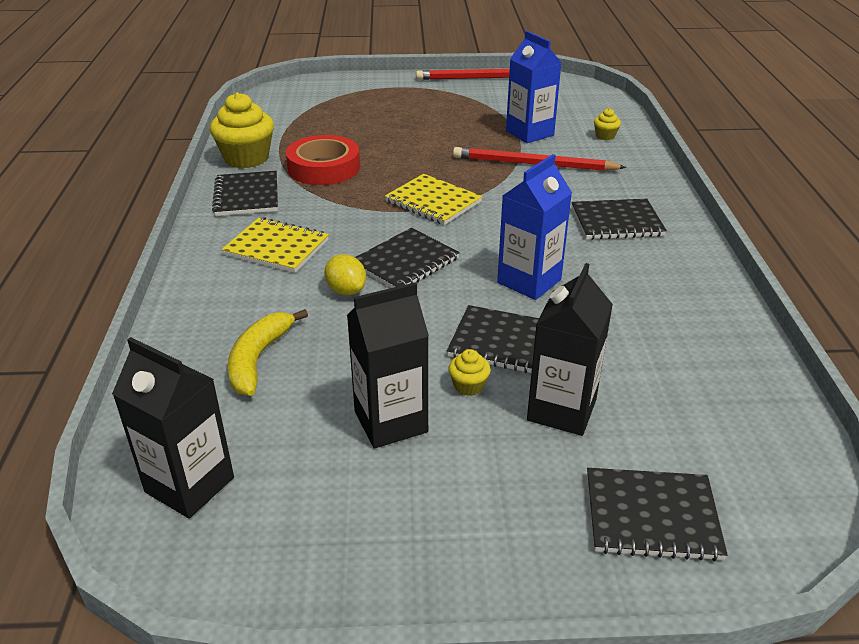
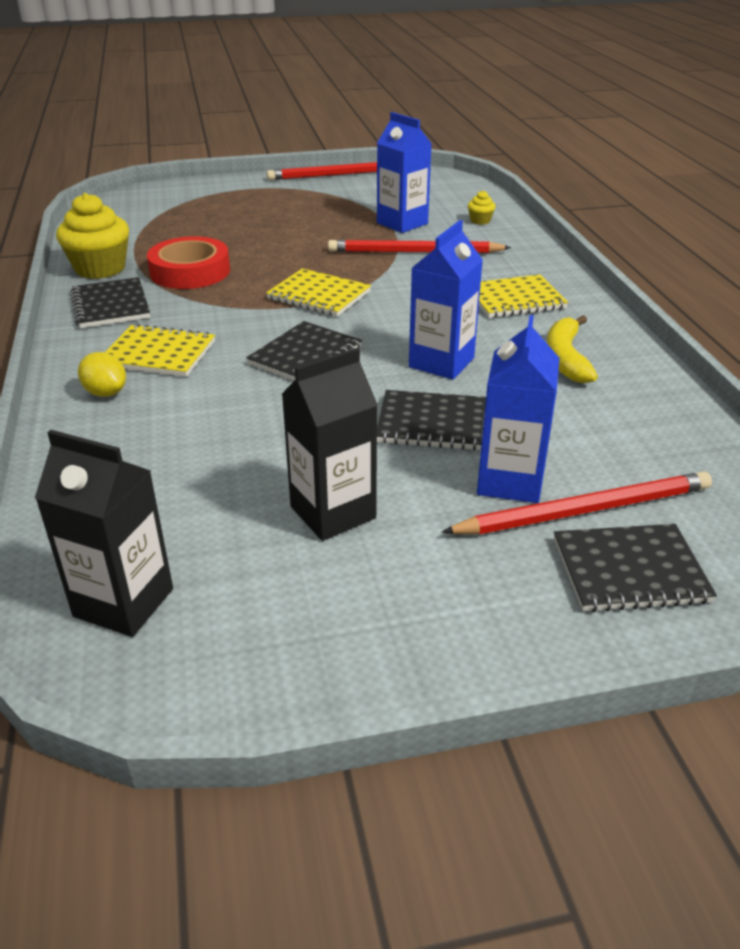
camera: 10 degrees left, 0 degrees up
(258, 359) = (168, 466): yellow banana -> yellow banana (565, 358)
(346, 290) = (248, 389): yellow lemon -> yellow lemon (106, 393)
(468, 386) = (406, 468): yellow cupcake -> none
(561, 410) = (510, 481): black carton -> blue carton
(616, 222) = (515, 299): black notebook -> yellow notebook
(625, 448) = (585, 510): none -> red pencil

